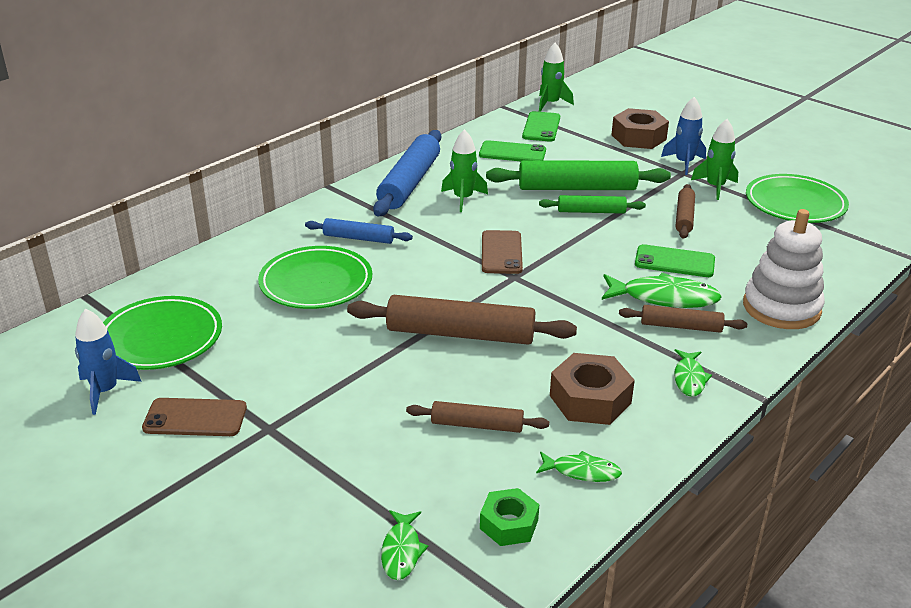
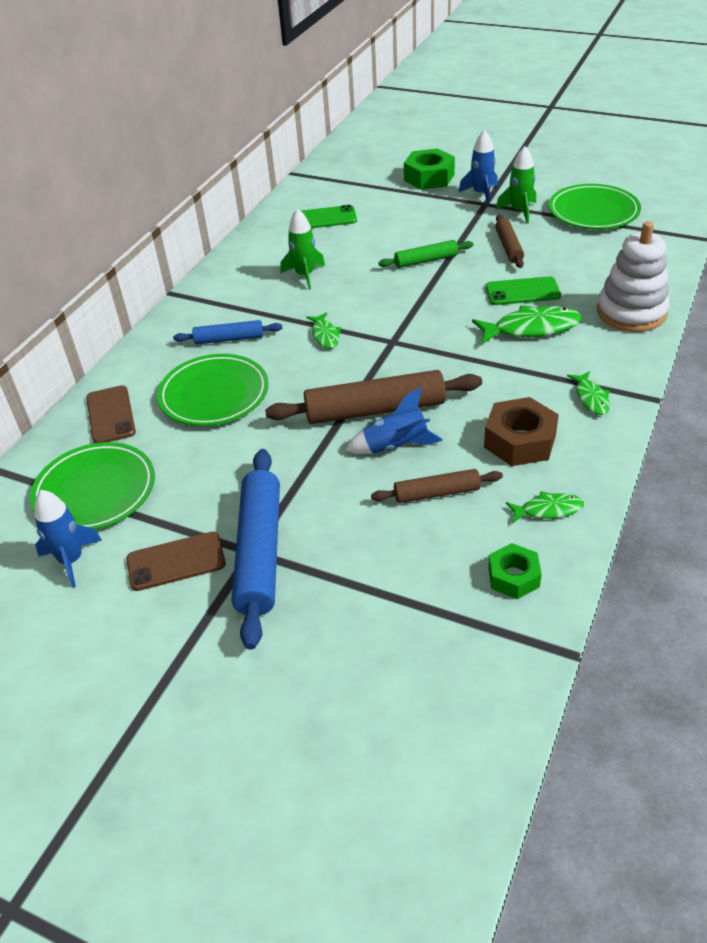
camera: 15 degrees left, 10 degrees up
(401, 551) = (436, 630): green fish -> green fish (325, 335)
(409, 183) = (246, 271): blue rolling pin -> blue rolling pin (260, 552)
(461, 372) = (395, 446): none -> blue rocket
(501, 252) = (368, 320): brown phone -> brown phone (110, 415)
(541, 127) = (337, 186): green phone -> none
(551, 104) = (333, 161): green rocket -> none
(577, 188) = (401, 240): green rolling pin -> none
(638, 137) = (429, 177): brown nut -> green nut
(681, 326) = (559, 352): brown rolling pin -> none

